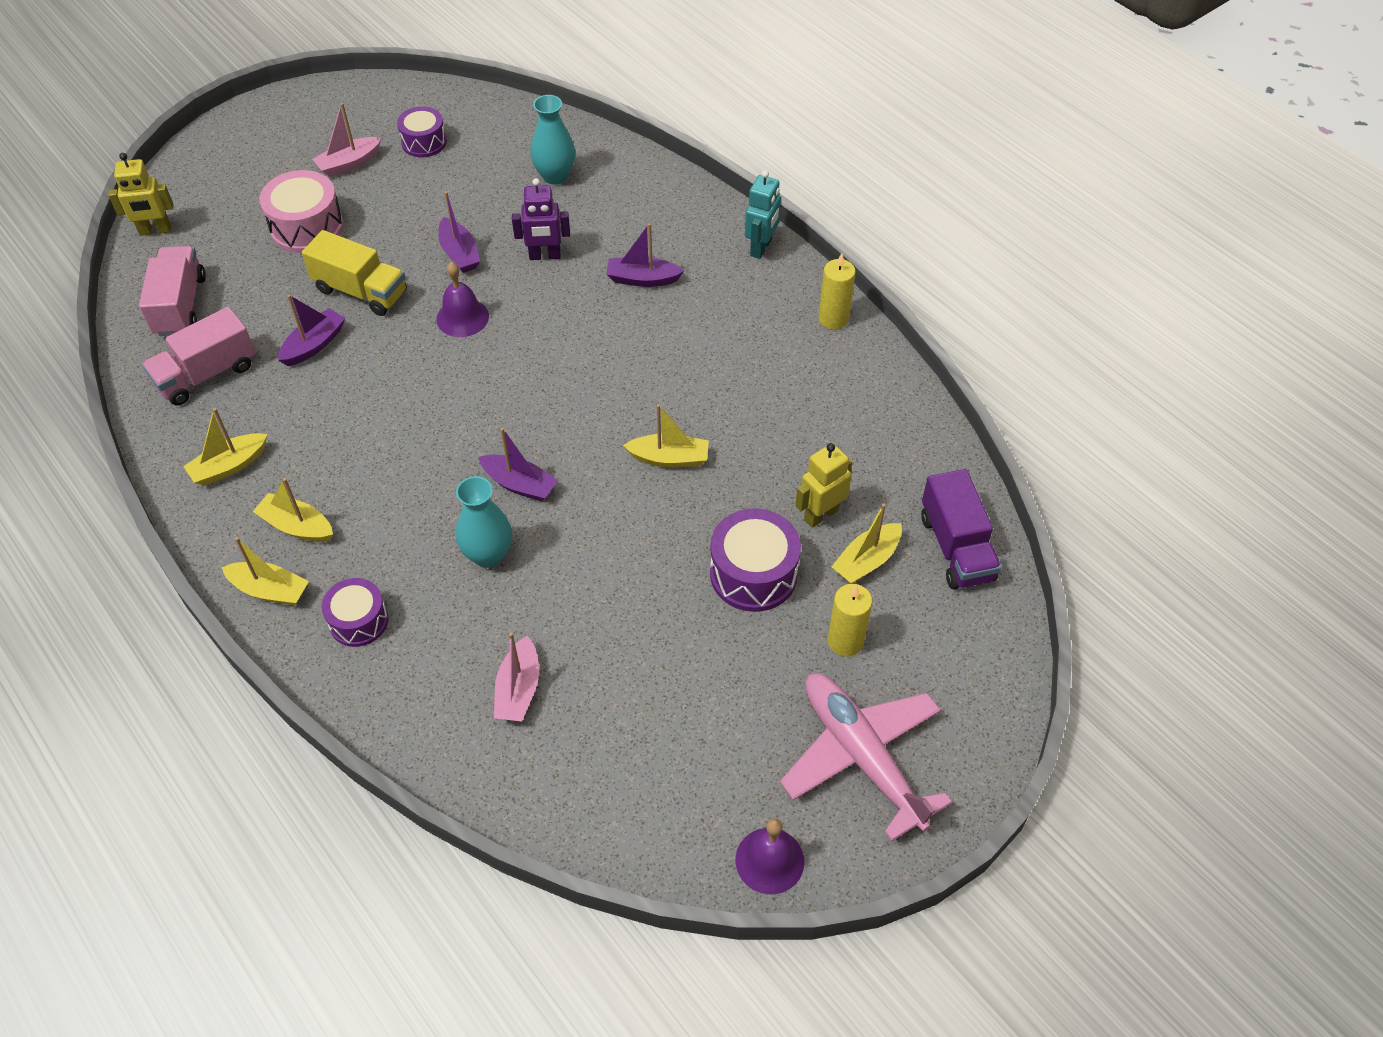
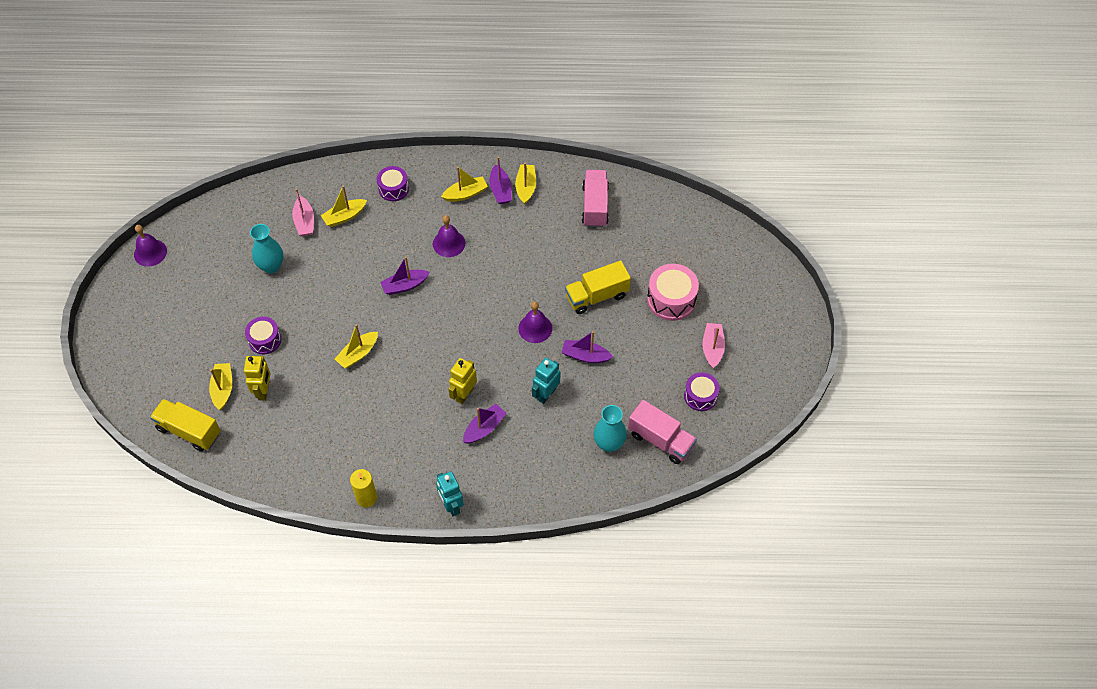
camera: 130 degrees right, 5 degrees up
(155, 231) = (728, 234): yellow robot -> yellow robot (464, 394)
(180, 305) = (656, 218): pink truck -> pink truck (660, 440)
(270, 590) = (440, 168): yellow boat -> yellow boat (344, 216)
(314, 345) = (575, 257): purple boat -> purple boat (500, 190)
(405, 485) = (449, 243): none -> purple bell
(488, 555) = (379, 251): turquoise vase -> turquoise vase (271, 266)
(518, 689) = (304, 221): pink boat -> pink boat turned 150 degrees counterclockwise
(545, 256) = (546, 394): purple robot -> turquoise robot
(753, 574) = (265, 340): purple drum -> purple drum, size x0.65
(845, 641) = (198, 348): yellow candle -> none
(861, 756) = (150, 313): pink plane -> none
(956, 547) = (189, 431): purple truck -> yellow truck

